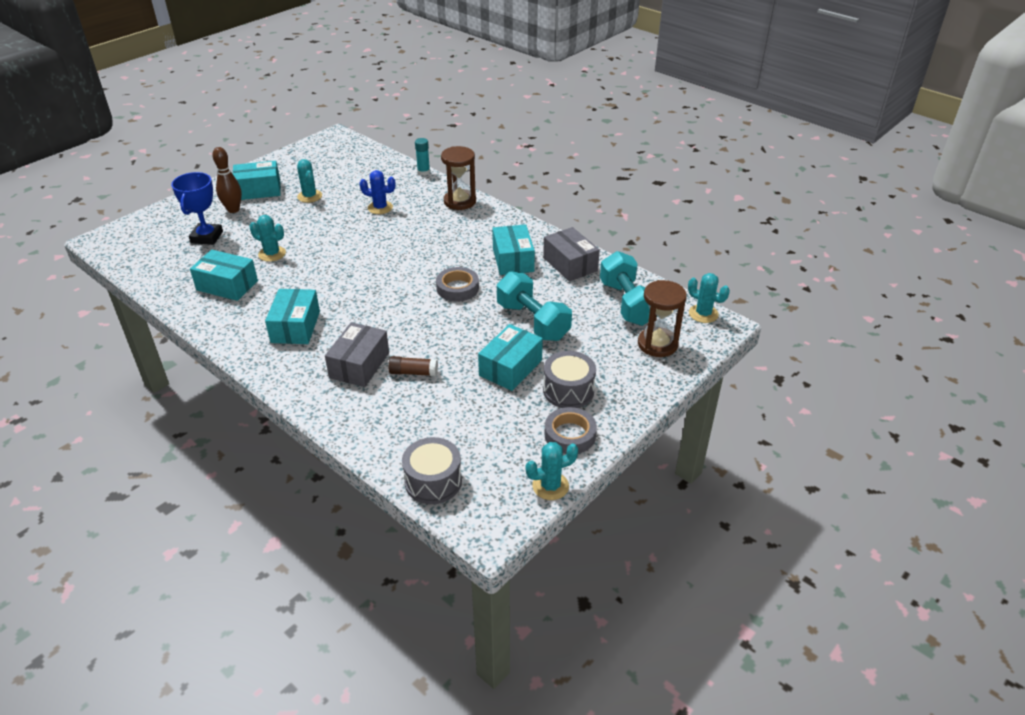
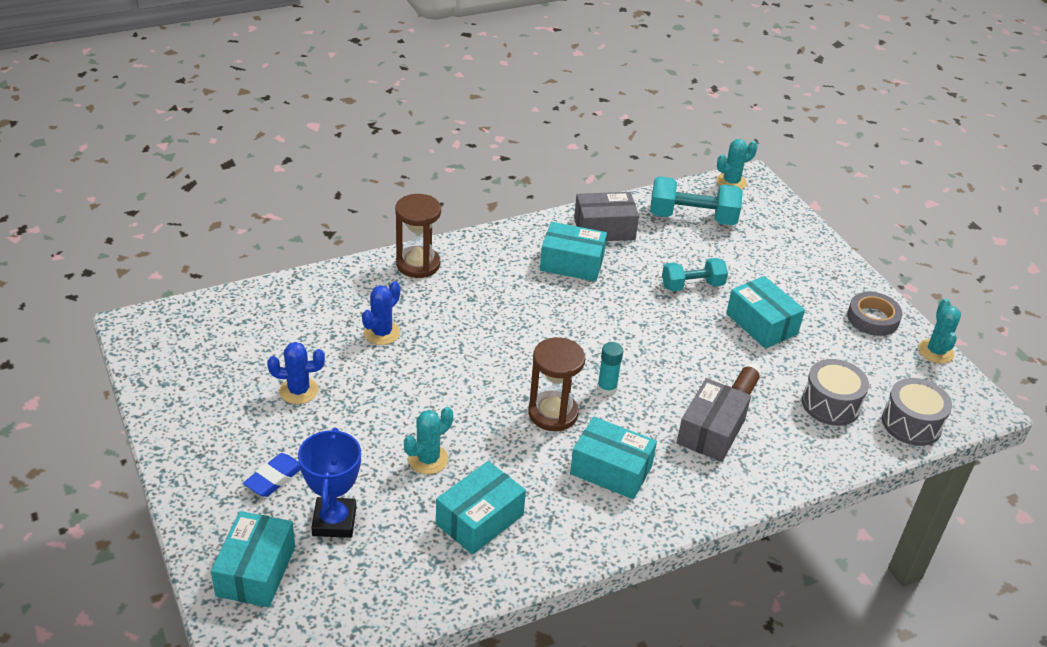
camera: 70 degrees left, 0 degrees up
(207, 237) = (334, 521): blue trophy -> blue trophy turned 60 degrees clockwise
(233, 210) = (274, 478): brown bowling pin -> blue eraser
(259, 190) = (236, 440): turquoise box -> turquoise box (256, 571)
(309, 196) = (298, 391): turquoise cactus -> blue cactus
(359, 365) = (711, 432): grey box -> grey box turned 75 degrees clockwise
(423, 172) = (320, 272): turquoise glue stick -> turquoise glue stick (607, 388)
(457, 288) = (603, 319): grey tape -> none
(533, 321) = (692, 285): turquoise dumbbell -> turquoise dumbbell, size x0.65
(568, 390) = (810, 299): grey drum -> grey drum (831, 404)
(657, 344) = (764, 224): brown hourglass -> brown hourglass (553, 413)

